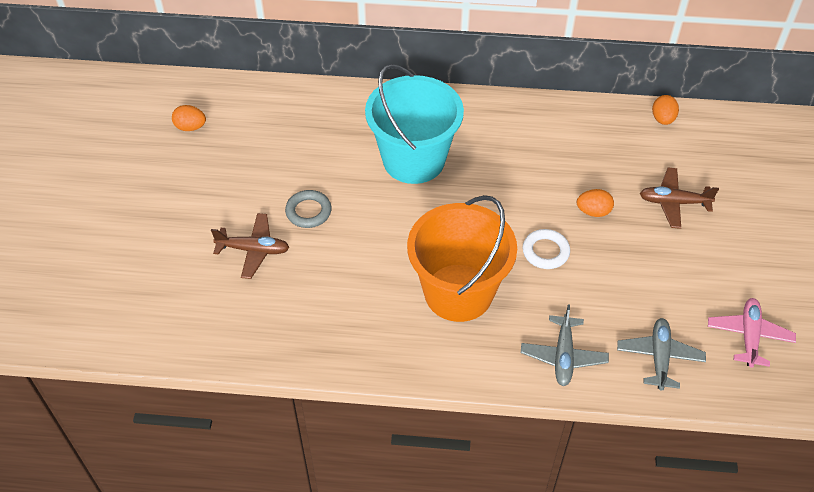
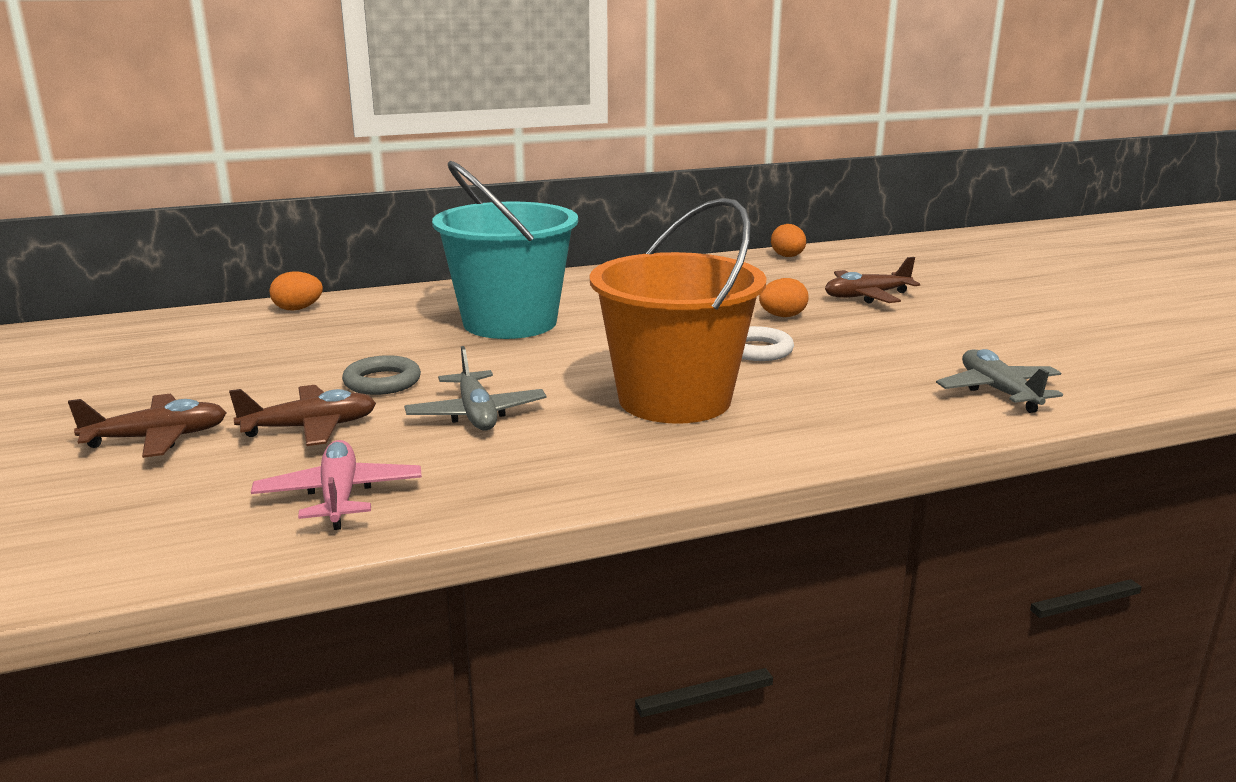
camera: 25 degrees left, 30 degrees down
(178, 233) = (157, 438): none -> brown plane
(190, 127) = (134, 353): orange egg -> orange egg (298, 309)
(563, 356) = (878, 416): grey plane -> grey plane (476, 414)
(749, 336) = (1075, 357): pink plane -> pink plane (339, 496)

